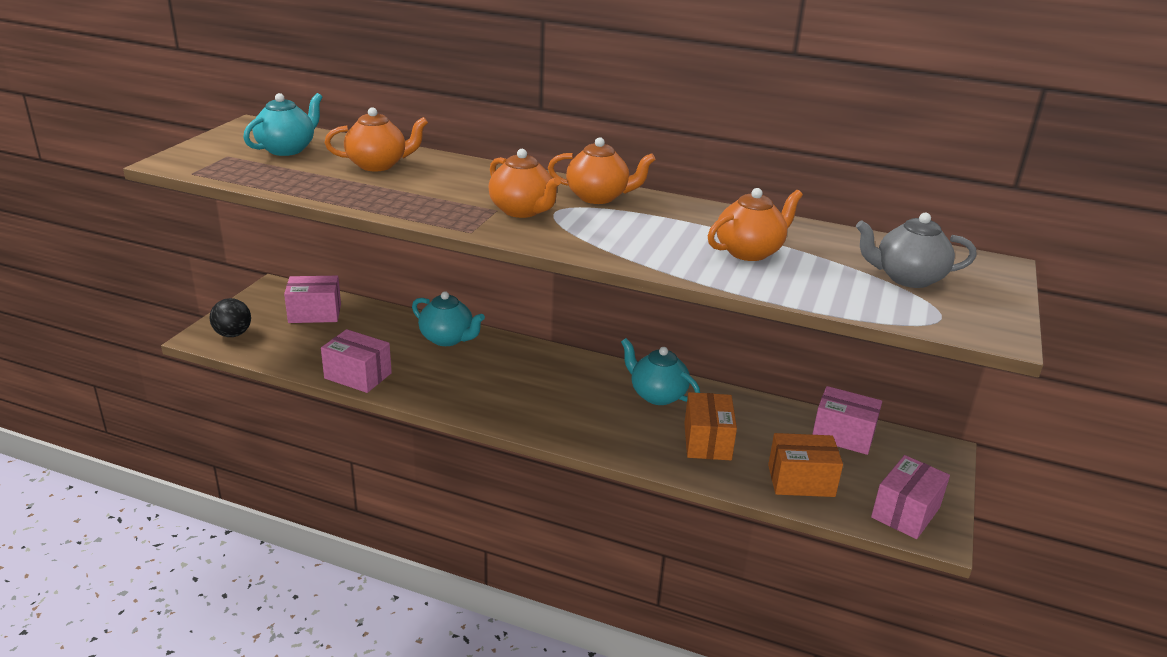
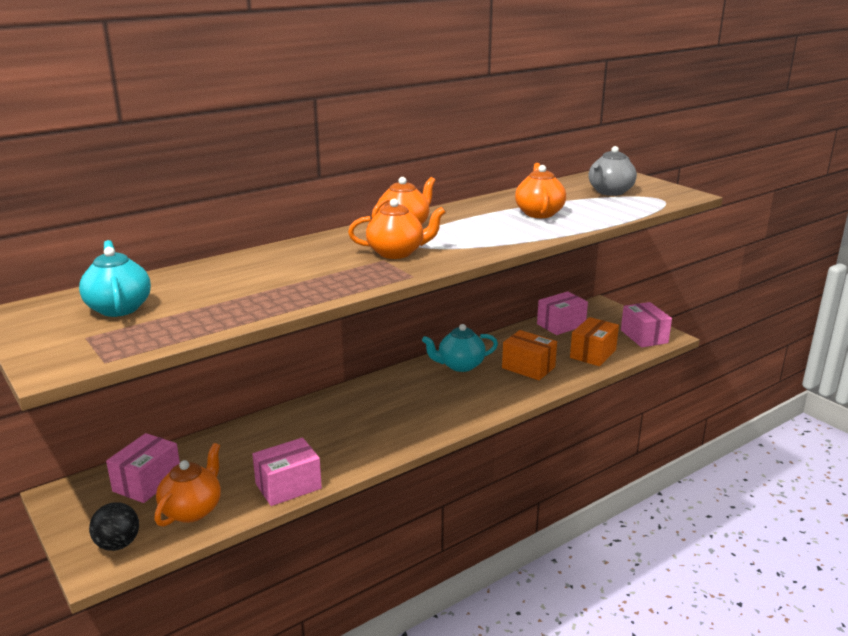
camera: 55 degrees left, 5 degrees down
(378, 165) = (225, 279): orange teapot -> orange teapot (192, 510)
(447, 339) = (285, 424): turquoise teapot -> none

